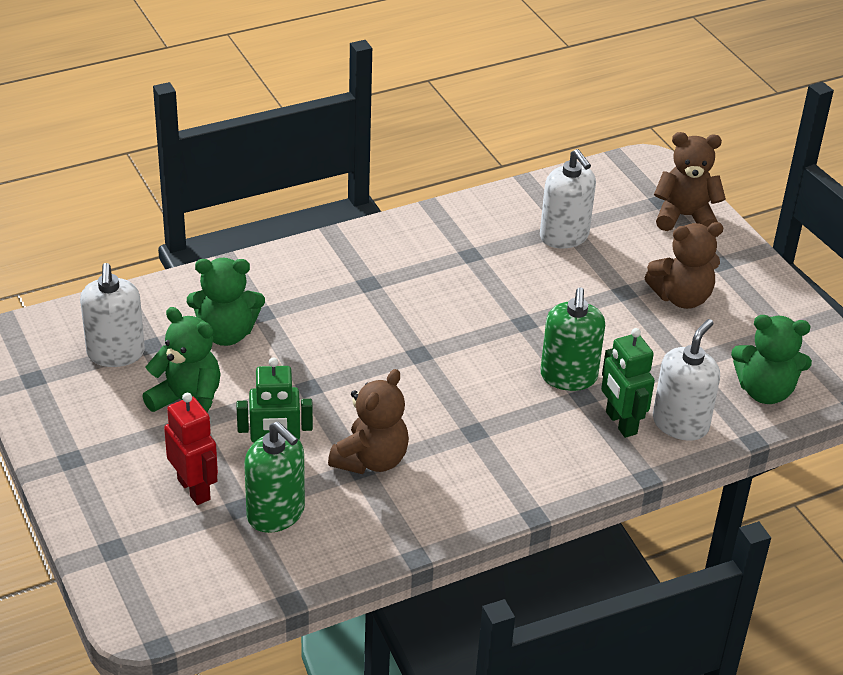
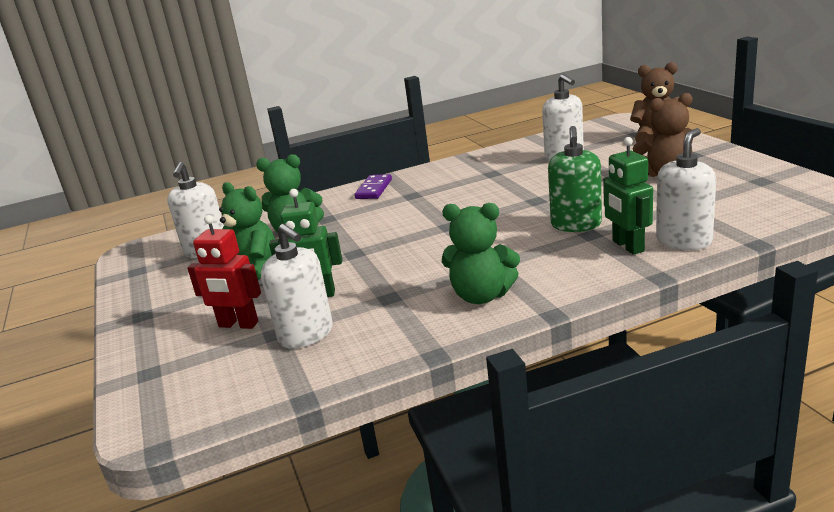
camera: 10 degrees right, 15 degrees down
(194, 489) = (238, 325): red robot -> red robot turned 135 degrees clockwise
(276, 513) = (306, 334): green soap dispenser -> white soap dispenser
(316, 261) = (374, 189): none -> purple domino
(371, 460) = (400, 291): brown teddy bear -> none
(765, 391) = (757, 214): green teddy bear -> green teddy bear (481, 296)

